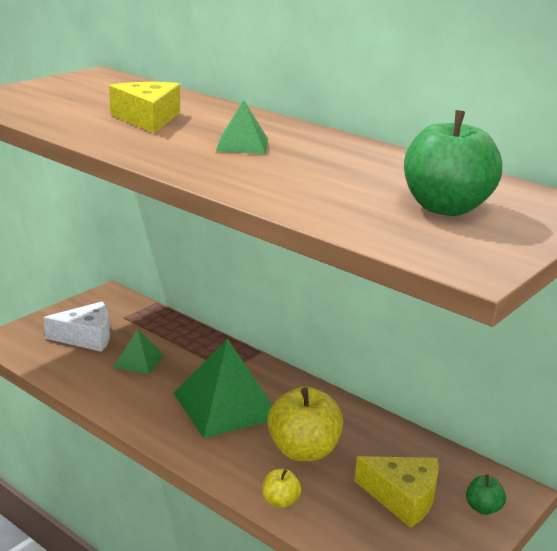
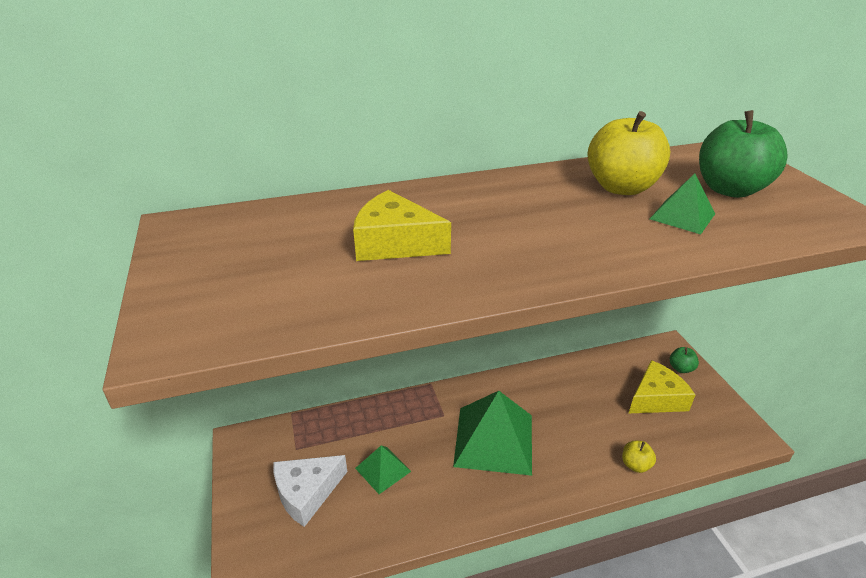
camera: 55 degrees left, 10 degrees up
(86, 337) = (307, 493): white cheese -> white cheese turned 150 degrees counterclockwise
(242, 144) = (524, 219): green pyramid -> green pyramid (682, 216)
(303, 451) = (580, 422): yellow apple -> yellow apple (621, 187)

